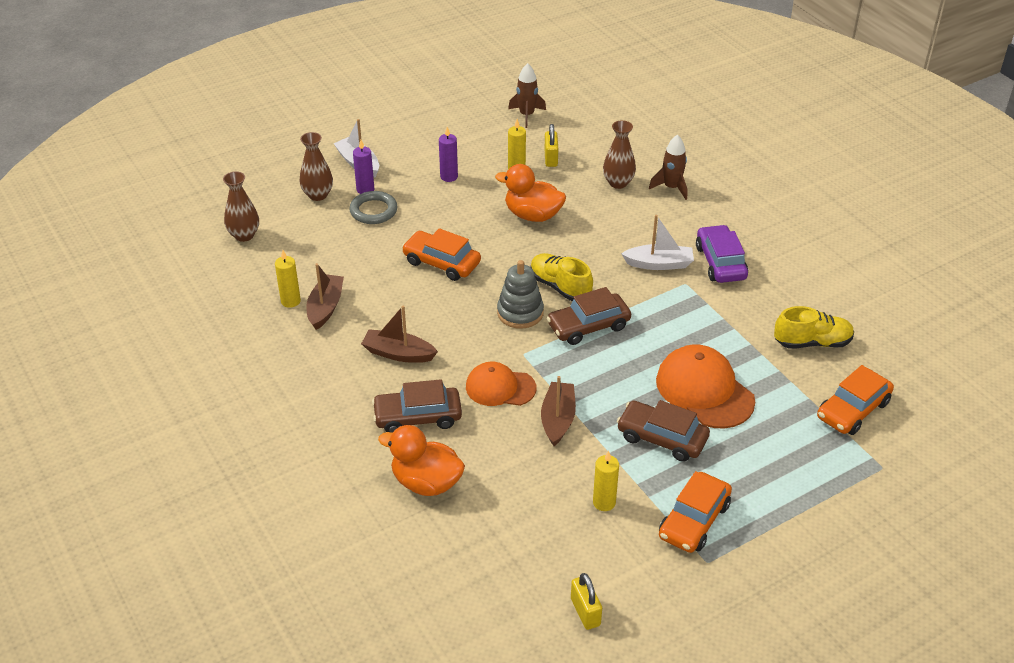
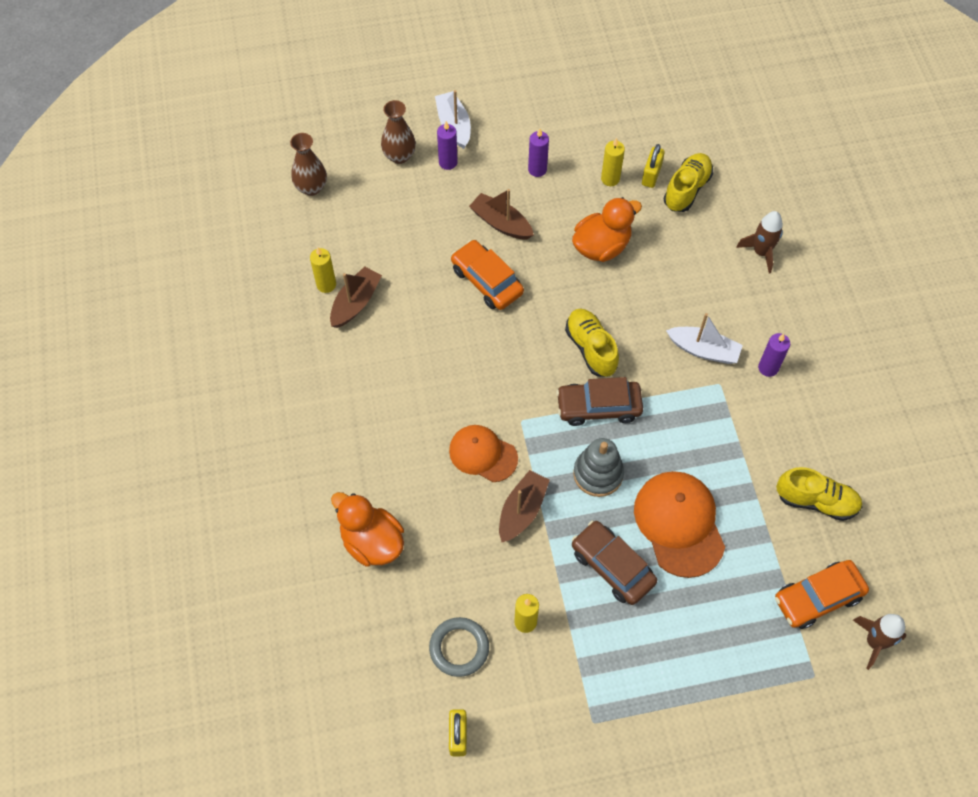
camera: 20 degrees right, 20 degrees up
(373, 211) = (446, 193): grey ring -> grey ring (459, 648)
(398, 353) = (403, 381): brown boat -> brown boat (501, 223)
(418, 417) = (393, 463): brown car -> none
(520, 313) = (538, 369): grey stacking toy -> grey stacking toy (598, 474)
(526, 115) = (650, 107): brown rocket -> brown rocket (874, 642)
(533, 215) = (601, 246): orange duck -> orange duck turned 105 degrees clockwise
(586, 161) = (687, 189): none -> yellow shoe
(618, 183) = (707, 229): brown vase -> none
(694, 521) = (601, 672): orange car -> none
(720, 262) = (768, 368): purple car -> purple candle

